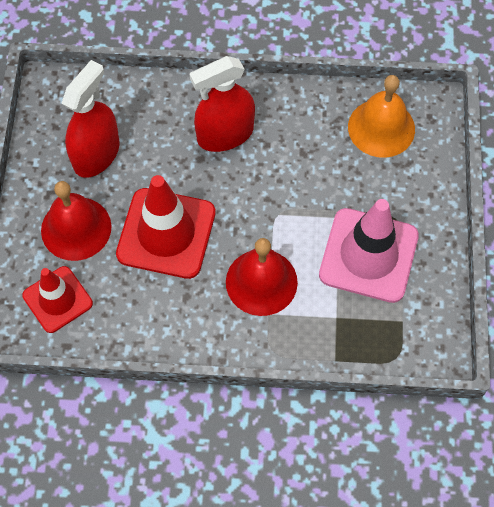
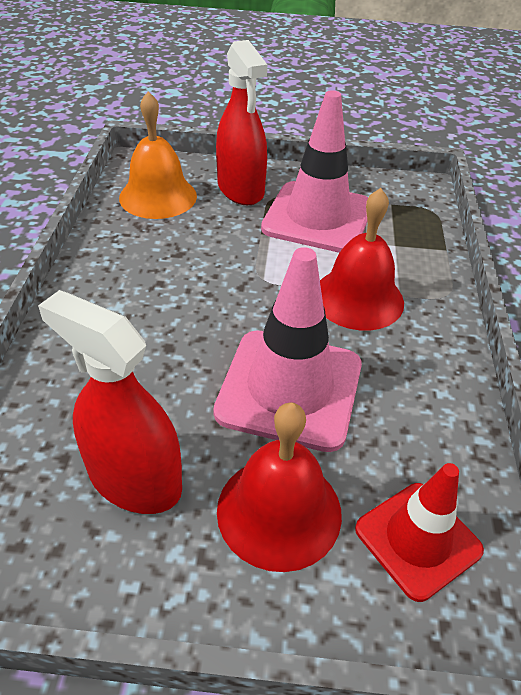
camera: 90 degrees left, 20 degrees down
(166, 233) = (290, 388): red traffic cone -> pink traffic cone
(225, 134) = (135, 320): red spray bottle -> red spray bottle (240, 189)

